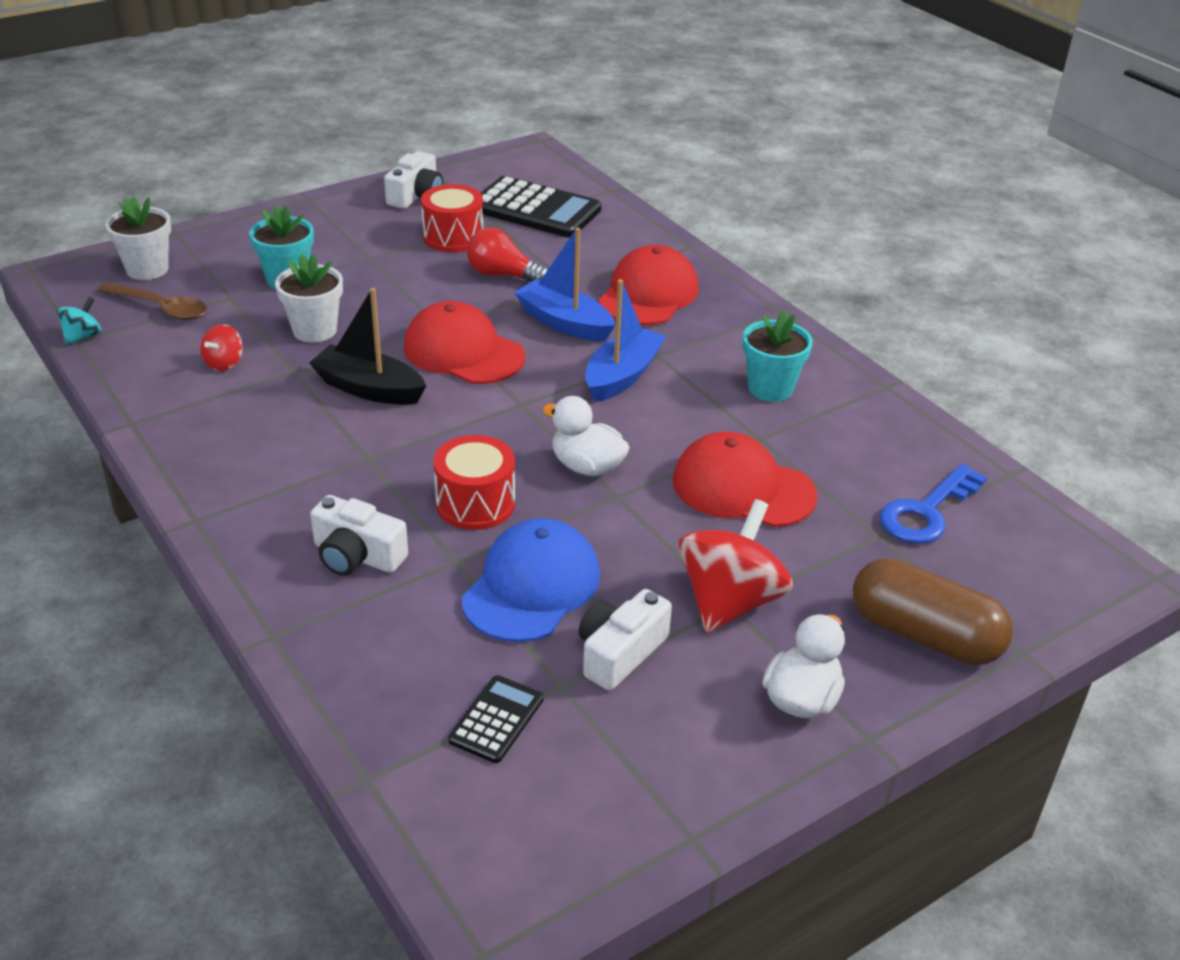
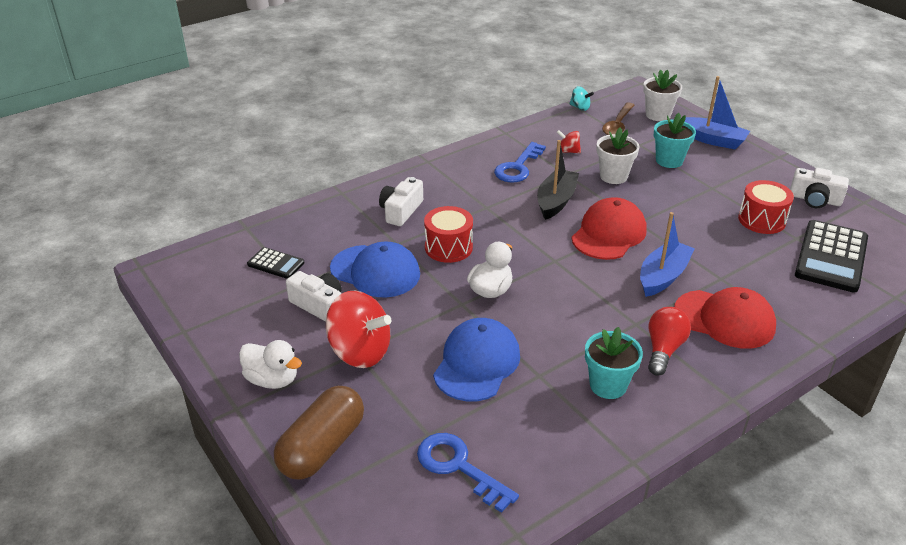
camera: 90 degrees right, 0 degrees up
(255, 417) = (518, 167): none -> blue key
(503, 275) = (718, 245): red light bulb -> red light bulb (663, 349)
(622, 376) = (602, 305): blue boat -> blue boat (713, 140)
(743, 488) = (477, 363): red cap -> blue cap

